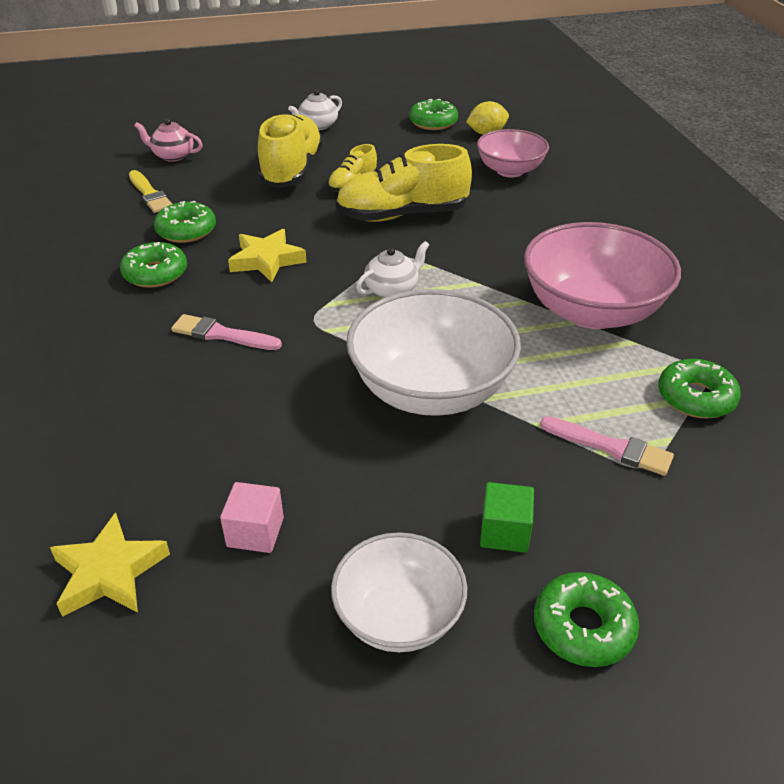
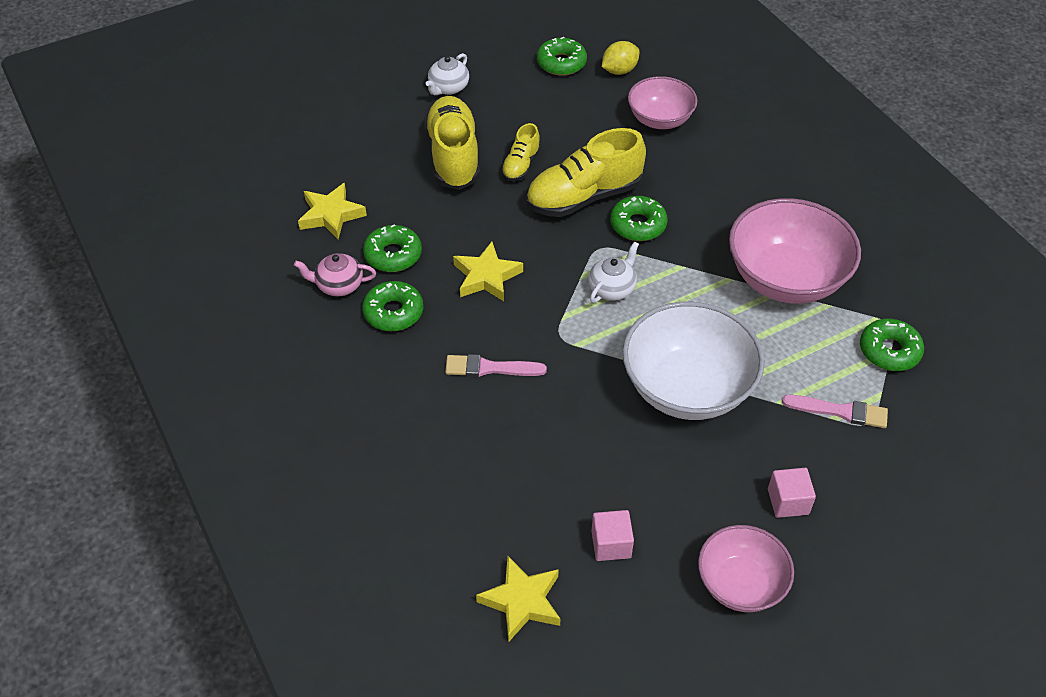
camera: 15 degrees left, 10 degrees up
(150, 194) = (331, 215): yellow brush -> yellow star
(172, 156) = (323, 157): pink teapot -> pink teapot (339, 285)
(398, 616) = (740, 584): white bowl -> pink bowl
(504, 532) = (788, 501): green cube -> pink cube
(583, 627) = (864, 561): green donut -> green donut (638, 225)

